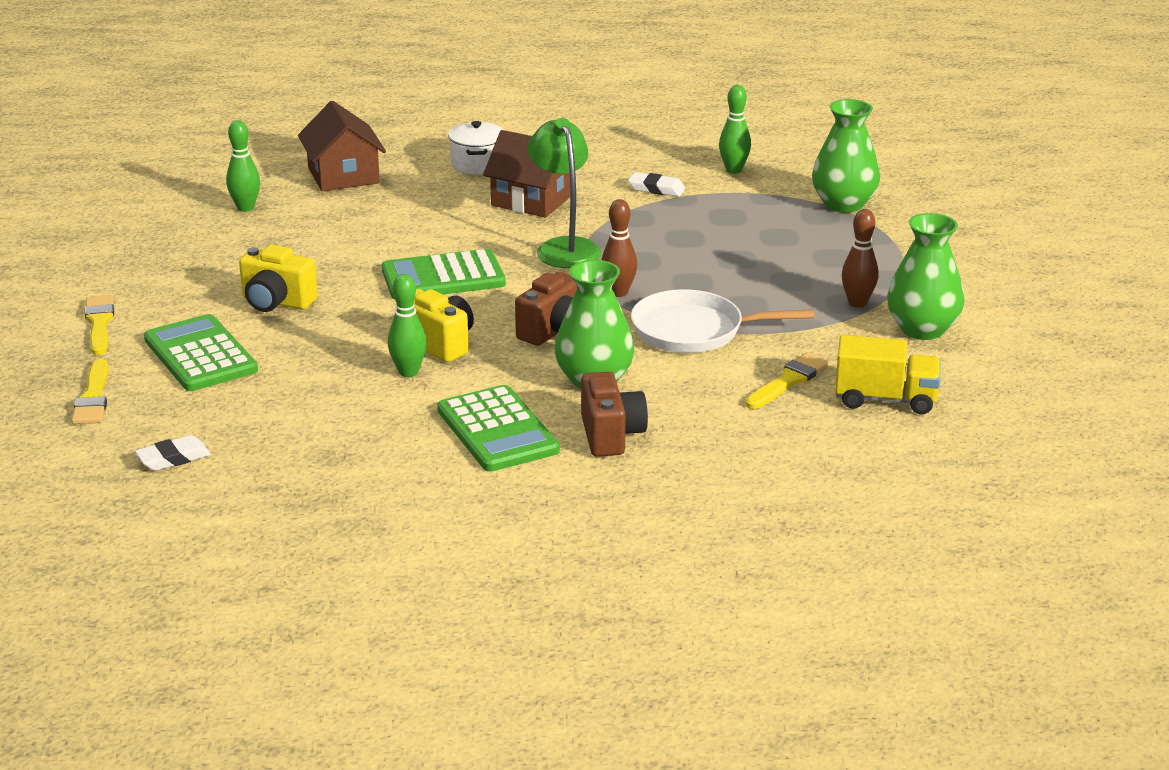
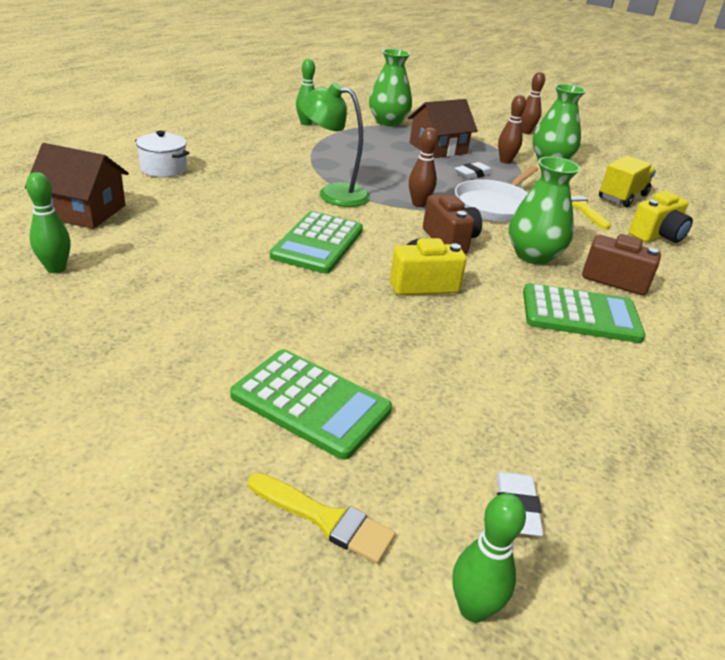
camera: 60 degrees left, 5 degrees up
(99, 323) = (154, 445): yellow brush -> none
(200, 355) = (310, 403): green calculator -> green calculator turned 150 degrees counterclockwise
(276, 302) = (260, 323): yellow camera -> yellow camera (657, 235)
(408, 372) = (456, 313): green bowling pin -> green bowling pin (473, 608)
(532, 200) = (249, 176): brown house -> brown house (438, 148)
(656, 189) = (295, 145): white eraser -> white eraser (473, 174)
(1012, 288) = (525, 132): none -> brown bowling pin

